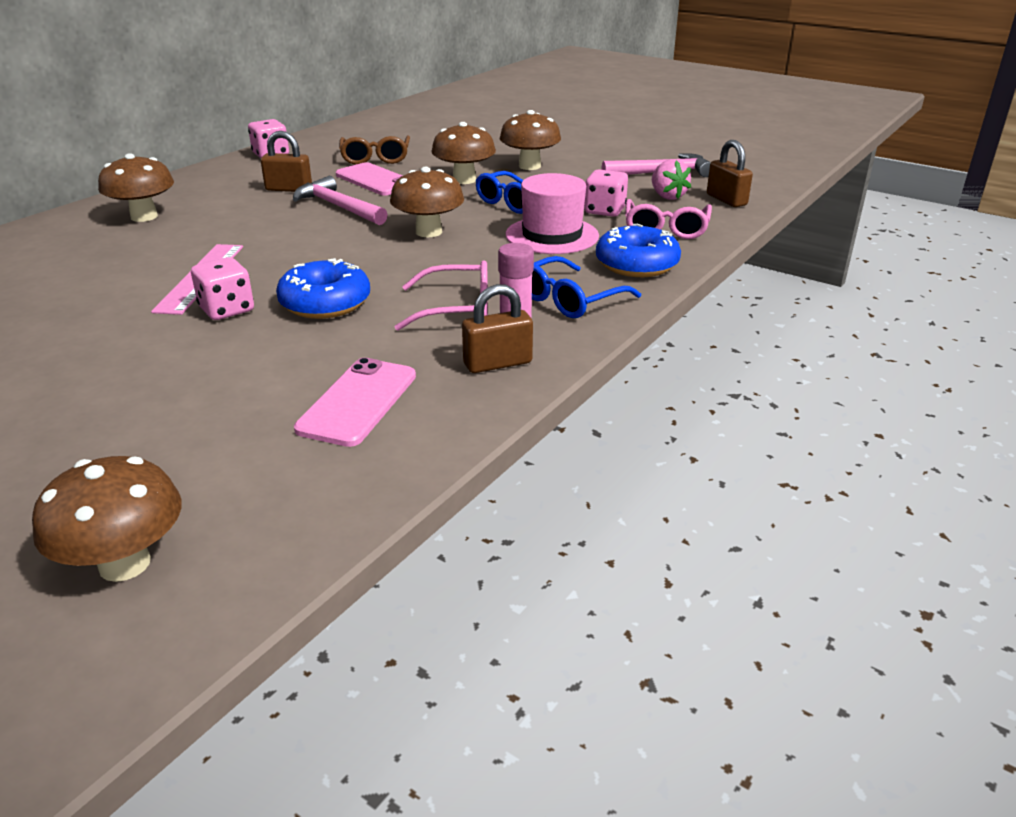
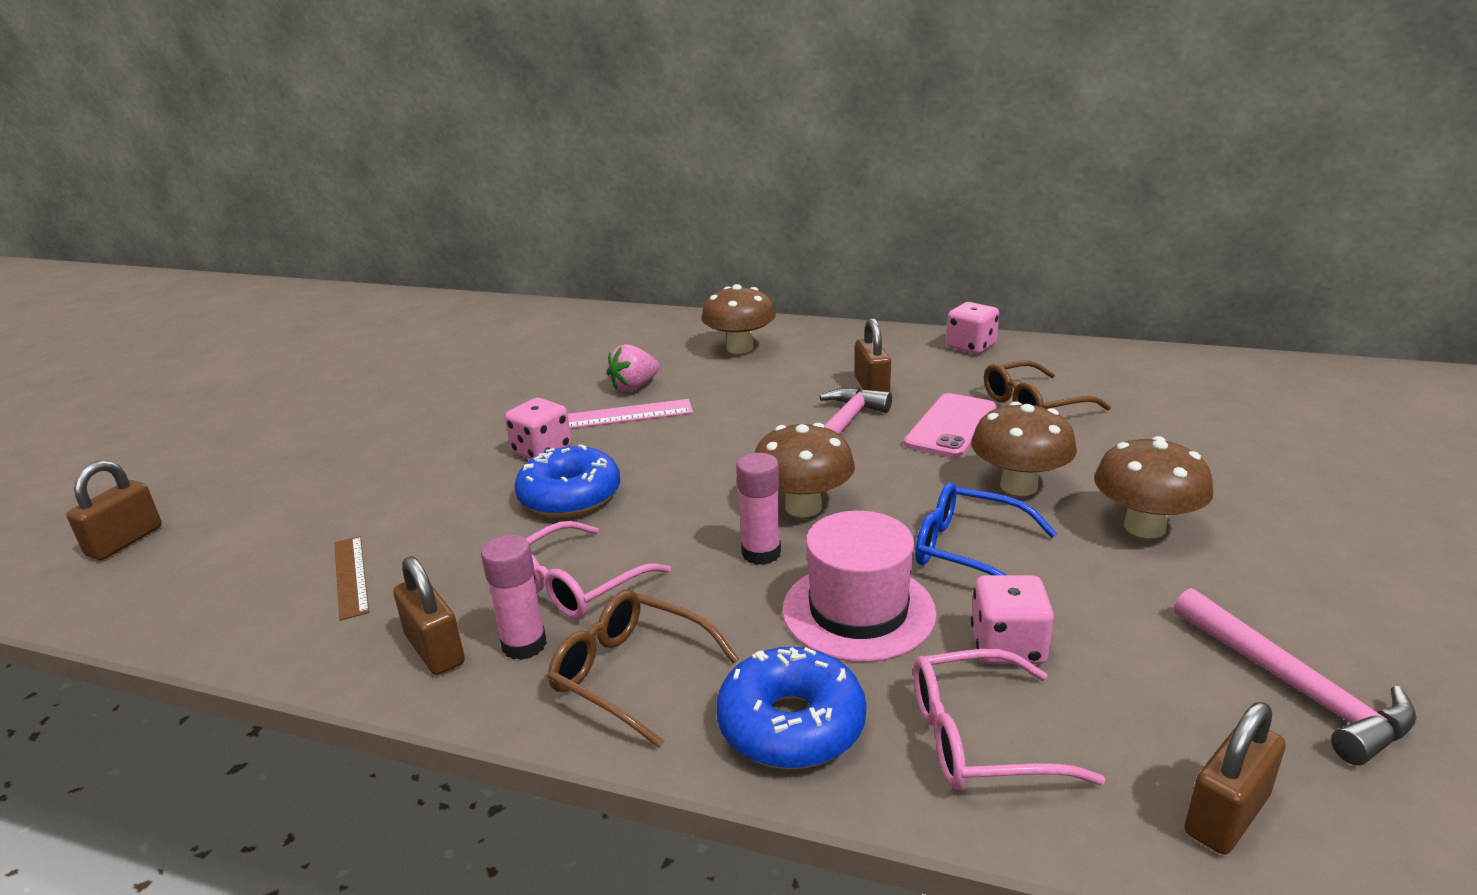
camera: 75 degrees right, 5 degrees down
(124, 564) = (125, 541): brown mushroom -> brown padlock
(358, 402) = (351, 576): pink phone -> brown ruler
(457, 309) = (576, 585): pink glasses -> pink glasses turned 60 degrees clockwise
(471, 250) = (761, 553): none -> pink glue stick
(570, 299) = (631, 674): blue glasses -> brown glasses
(667, 196) = (1157, 715): pink strawberry -> pink strawberry (634, 387)

